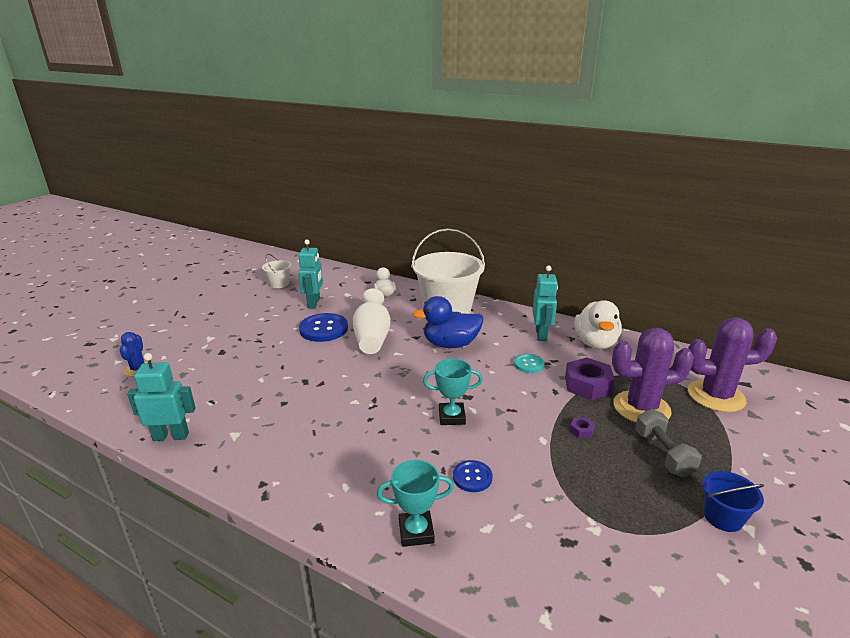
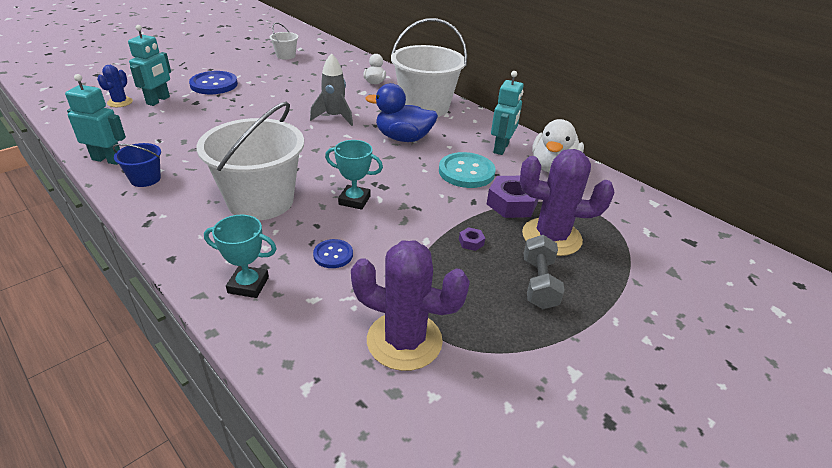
camera: 15 degrees right, 10 degrees up
(314, 303) = (304, 78): turquoise robot -> turquoise robot (158, 100)
(324, 329) = (296, 101): blue button -> blue button (214, 84)
(364, 440) = (260, 201): none -> white bucket
(372, 337) = (334, 117): white vase -> grey rocket
(529, 364) = (466, 172): turquoise button -> turquoise button, size x1.79
(716, 396) = (645, 245): purple cactus -> purple cactus (404, 340)
(723, 517) = (554, 355): blue bucket -> blue bucket (145, 179)

